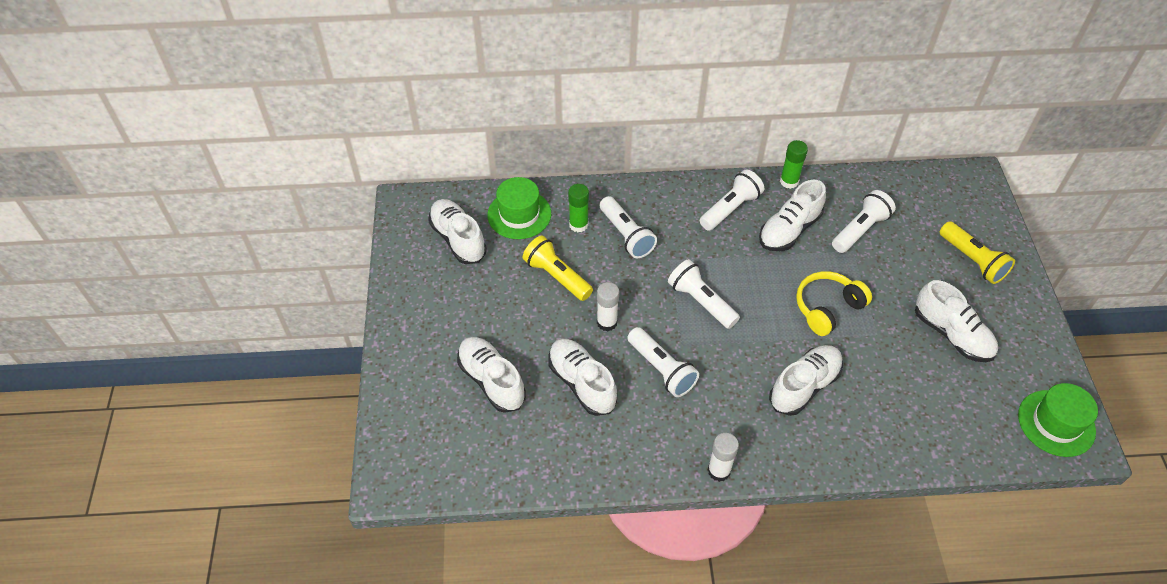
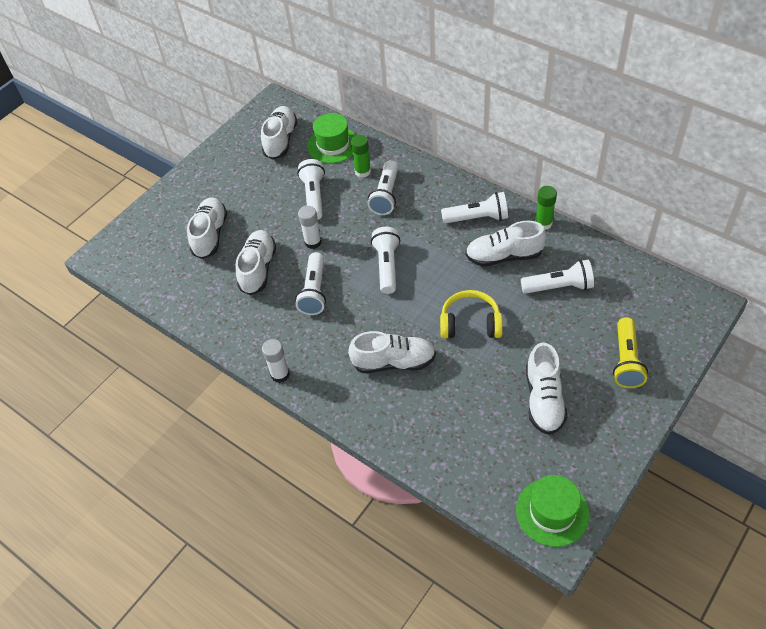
camera: 45 degrees right, 0 degrees up
(557, 276) = (314, 196): yellow flashlight -> white flashlight

